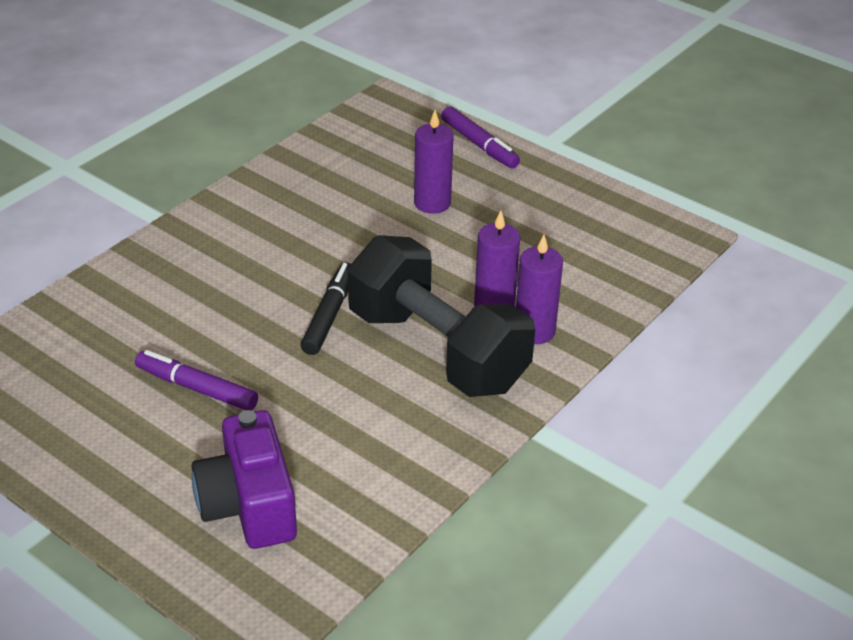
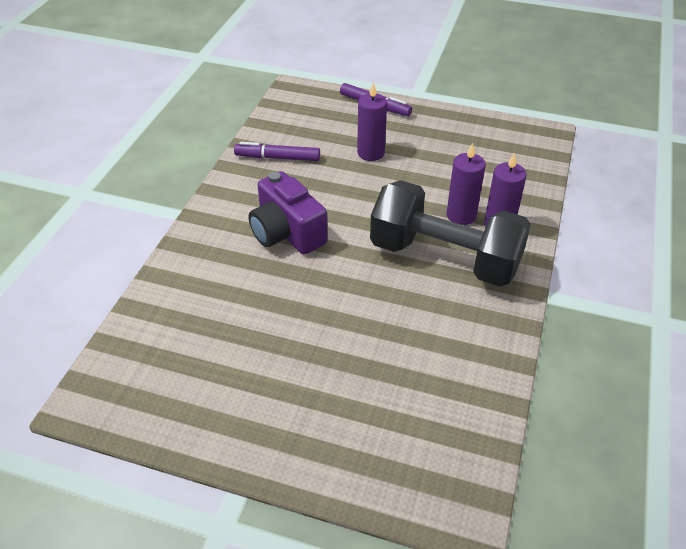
camera: 20 degrees left, 5 degrees up
(197, 389) = (293, 339): purple marker -> purple marker (278, 158)
(249, 505) = (391, 421): purple camera -> purple camera (287, 233)
(329, 316) = (353, 254): black marker -> none

